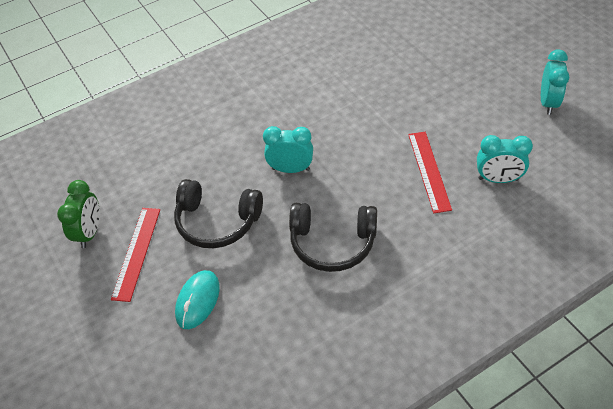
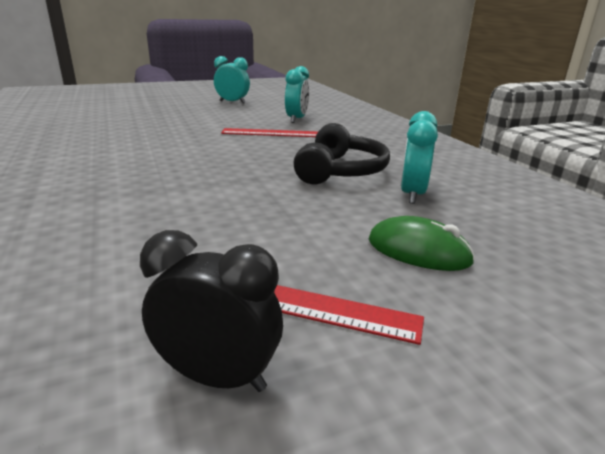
camera: 85 degrees left, 25 degrees down
(90, 232) = (218, 377): green clock -> black clock
(198, 301) = (418, 251): turquoise mouse -> green mouse
(217, 221) = (274, 227): black headphones -> none
(291, 169) = (217, 178): turquoise clock -> turquoise clock (412, 194)

